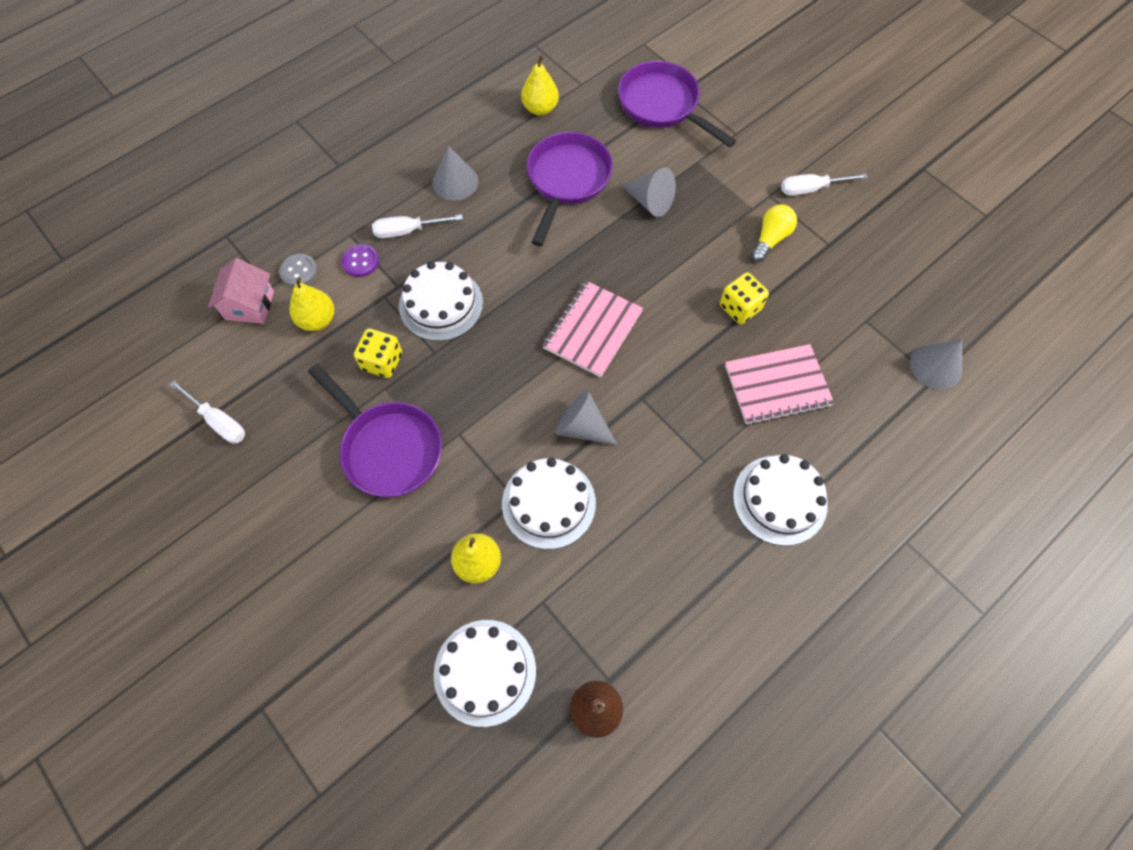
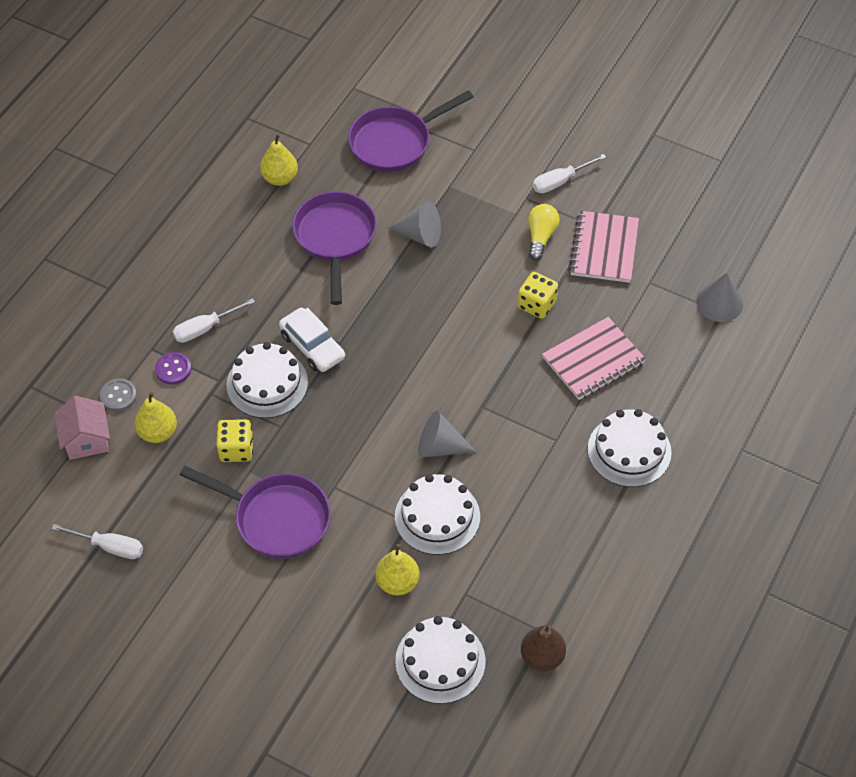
camera: 20 degrees left, 10 degrees down
(455, 182) = (229, 270): grey cone -> none
(500, 280) = (312, 346): none -> white car
(593, 330) = (415, 363): pink notebook -> pink notebook (604, 248)
(662, 105) = (395, 142): purple pan -> purple pan turned 60 degrees counterclockwise

